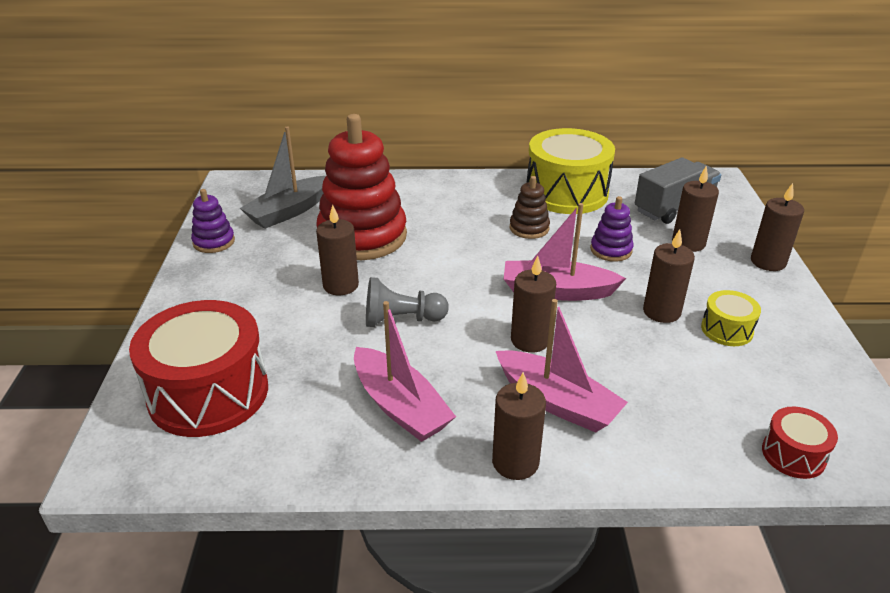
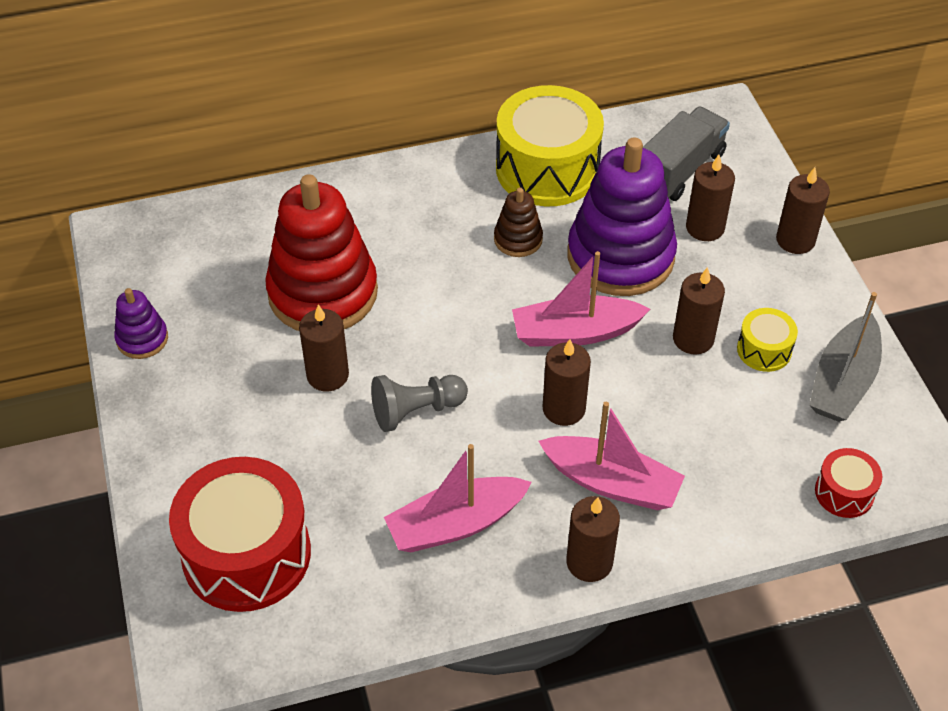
camera: 15 degrees left, 15 degrees up
(289, 211) = (213, 268): grey boat -> grey boat (843, 381)
(400, 406) = (455, 524): pink boat -> pink boat turned 120 degrees clockwise
(611, 250) = (620, 256): purple stacking toy -> purple stacking toy, size x2.18

